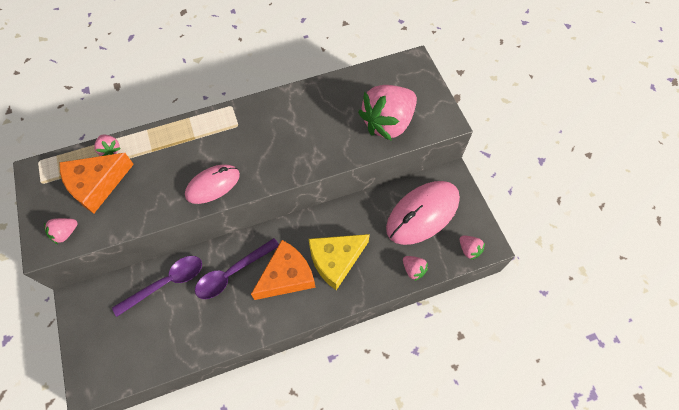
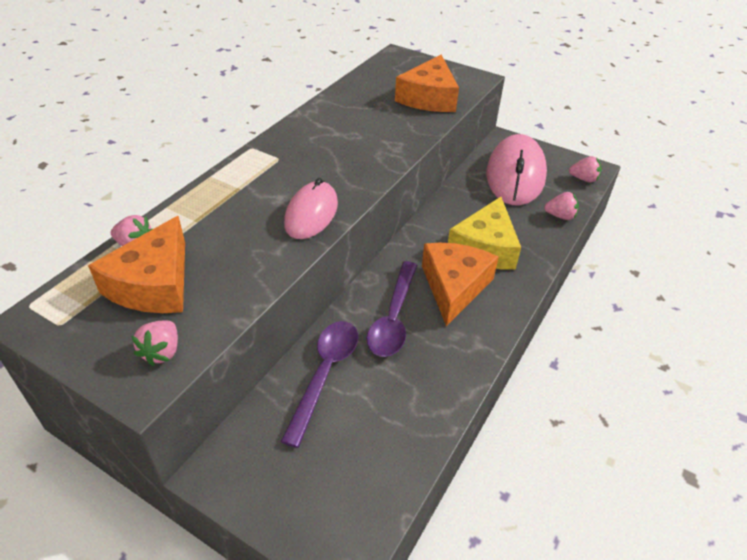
camera: 40 degrees left, 20 degrees down
(388, 123) = (429, 98): pink strawberry -> orange cheese

